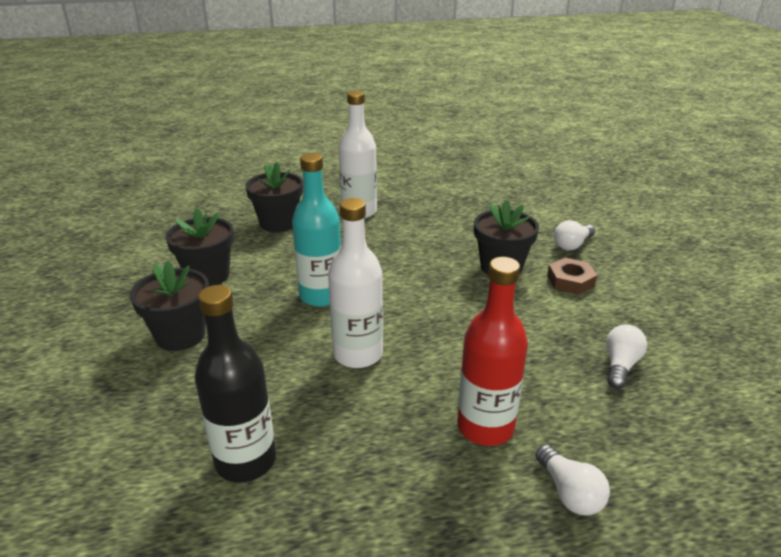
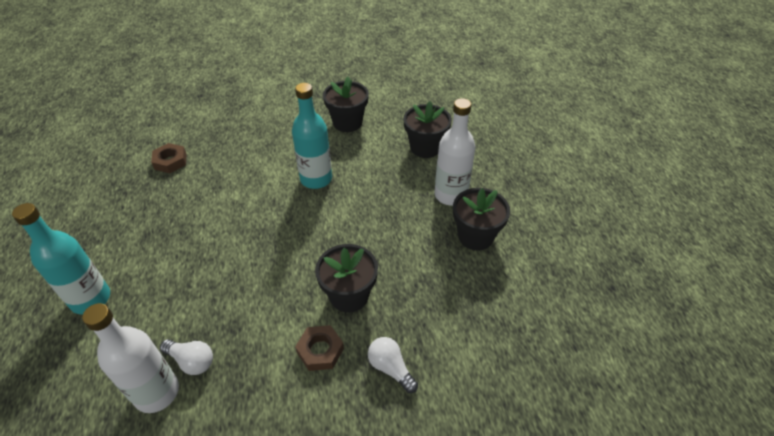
camera: 90 degrees right, 15 degrees up
(180, 335) = (282, 122): black flower pot -> black flower pot (475, 236)
(246, 461) = (170, 161): black bottle -> brown nut
(358, 354) = (245, 200): white bottle -> white bottle (157, 392)
(485, 427) = (157, 263): red bottle -> none
(569, 493) = (91, 299): white light bulb -> turquoise bottle

